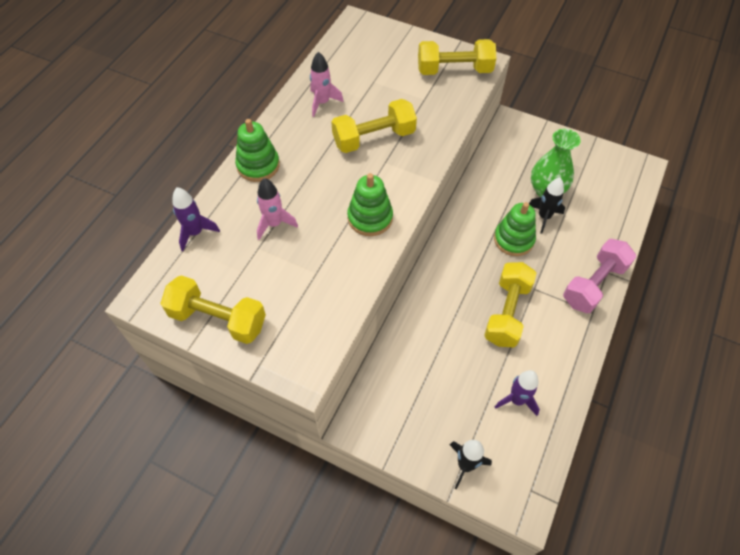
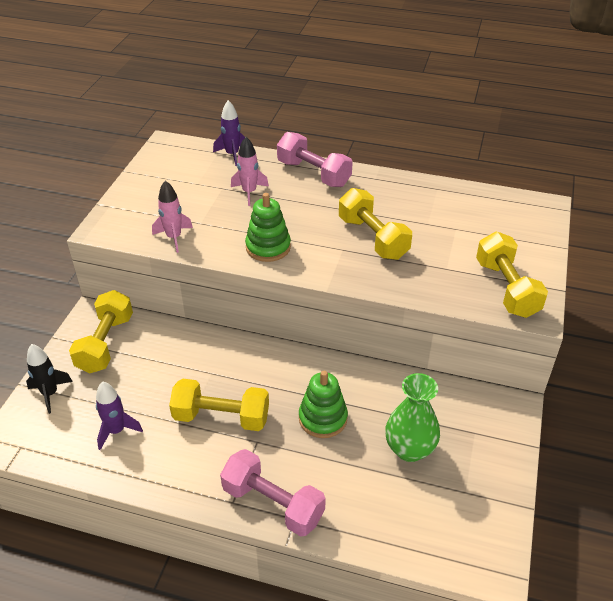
camera: 80 degrees right, 15 degrees down
(218, 319) = (150, 179): yellow dumbbell -> yellow dumbbell (105, 343)
(258, 165) = (314, 173): green stacking toy -> pink dumbbell
(322, 103) = (408, 199): pink rocket -> pink rocket (174, 237)
(544, 217) = (365, 448): black rocket -> none

